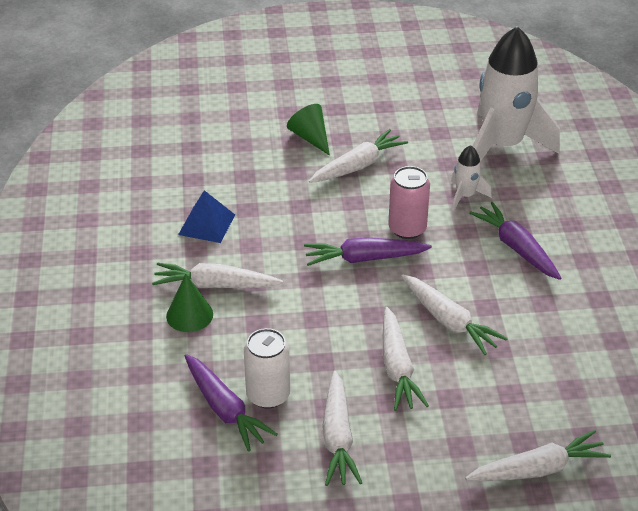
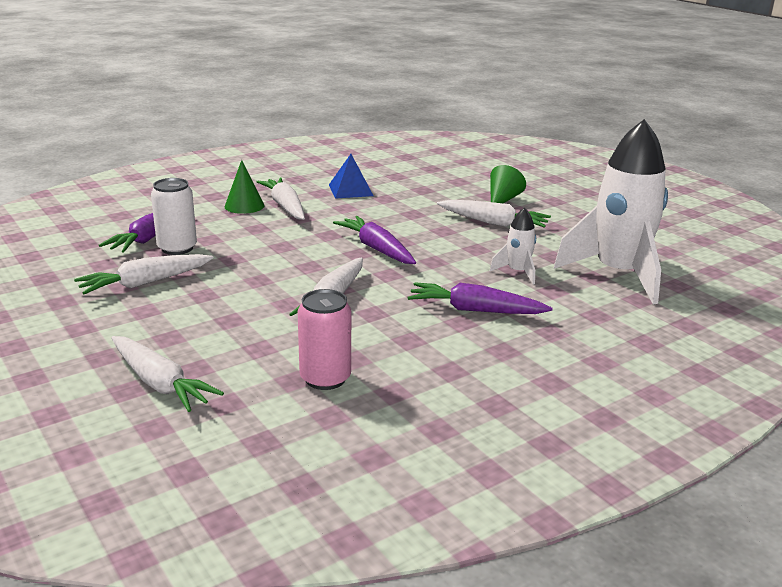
camera: 60 degrees right, 15 degrees down
(397, 368) = (250, 289): white carrot -> none
(407, 229) = (437, 257): pink can -> pink can (325, 378)
(516, 248) = (474, 310): purple carrot -> purple carrot turned 105 degrees counterclockwise

